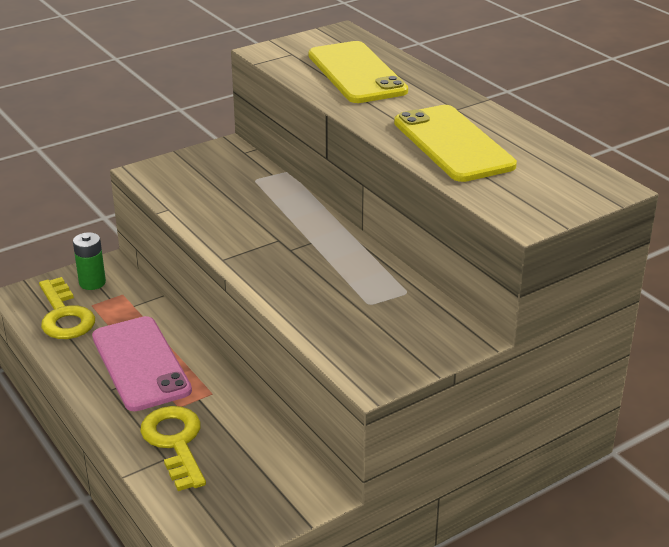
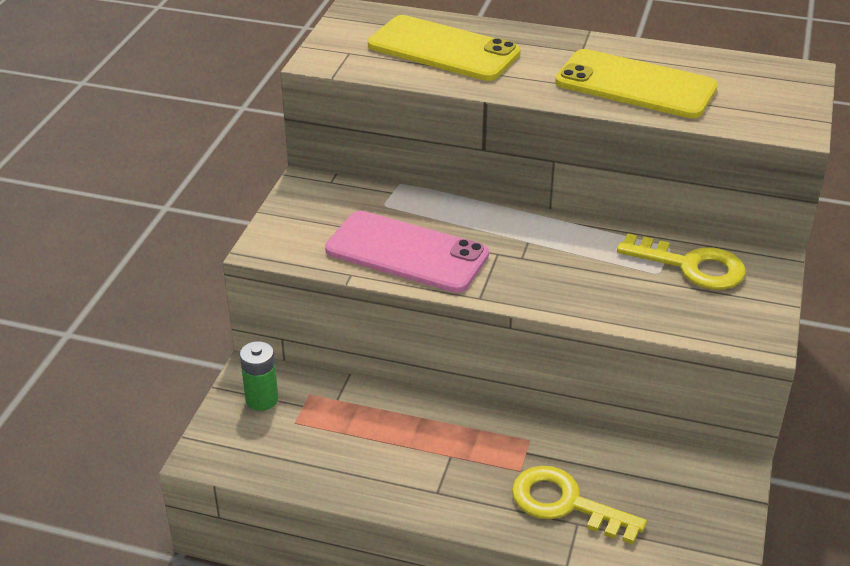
camera: 40 degrees left, 5 degrees up
(64, 316) = (284, 448): yellow key -> yellow key (691, 266)
(140, 363) = (428, 451): pink phone -> pink phone (406, 252)

